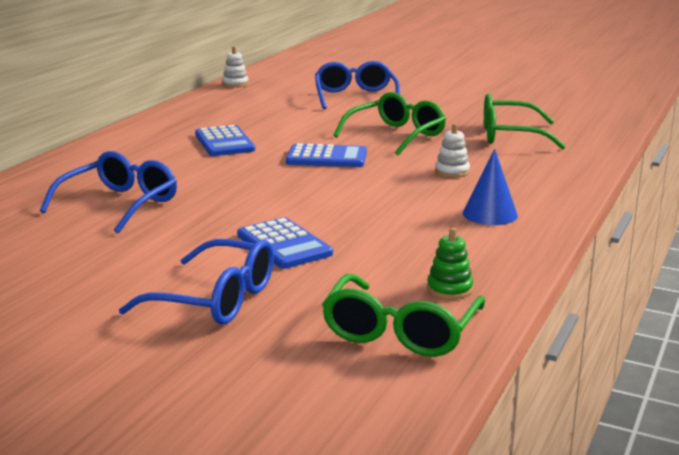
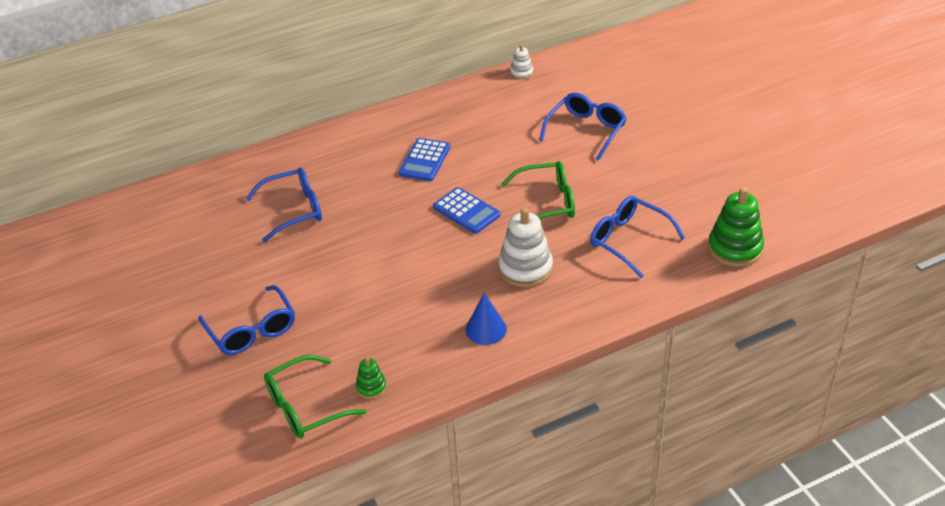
camera: 40 degrees right, 20 degrees up
(284, 245) = (335, 298): blue calculator -> none
(452, 172) = (525, 268): white stacking toy -> white stacking toy, size x1.96
(509, 135) = (628, 240): green glasses -> blue glasses
(600, 119) = (735, 248): none -> green stacking toy

